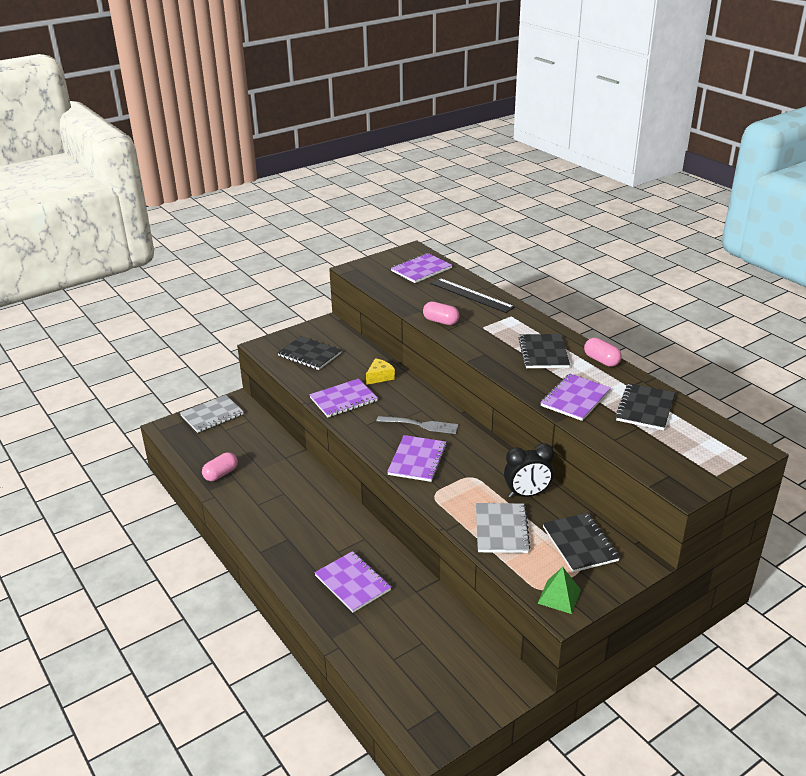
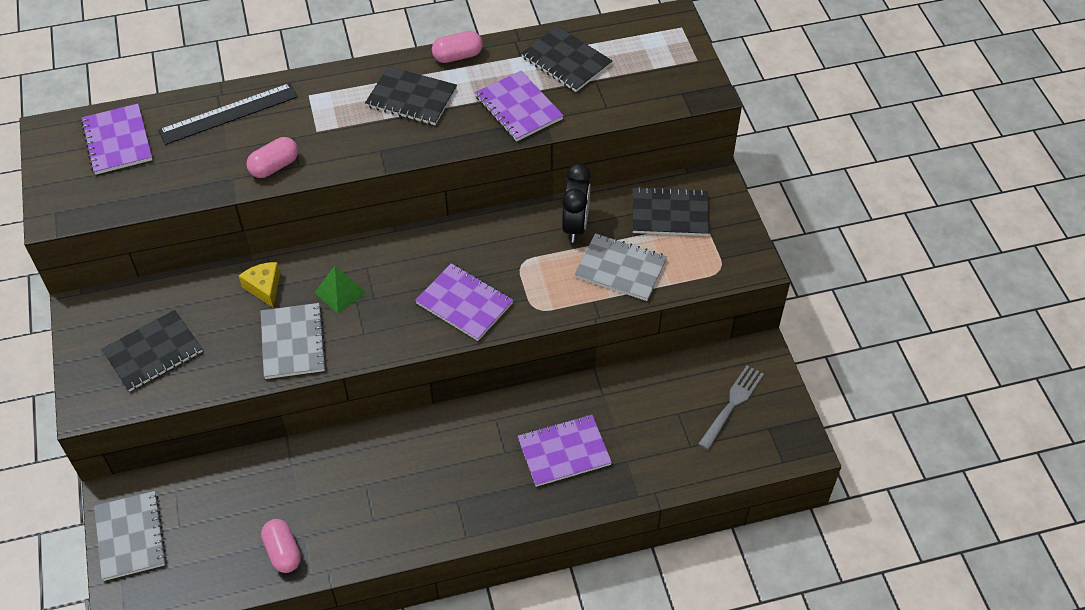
camera: 70 degrees left, 20 degrees up
(343, 399) = (293, 342): purple notebook -> grey notebook
(420, 425) = (397, 278): grey fork -> grey fork (732, 405)
(559, 596) = (734, 259): green pyramid -> green pyramid (340, 292)

